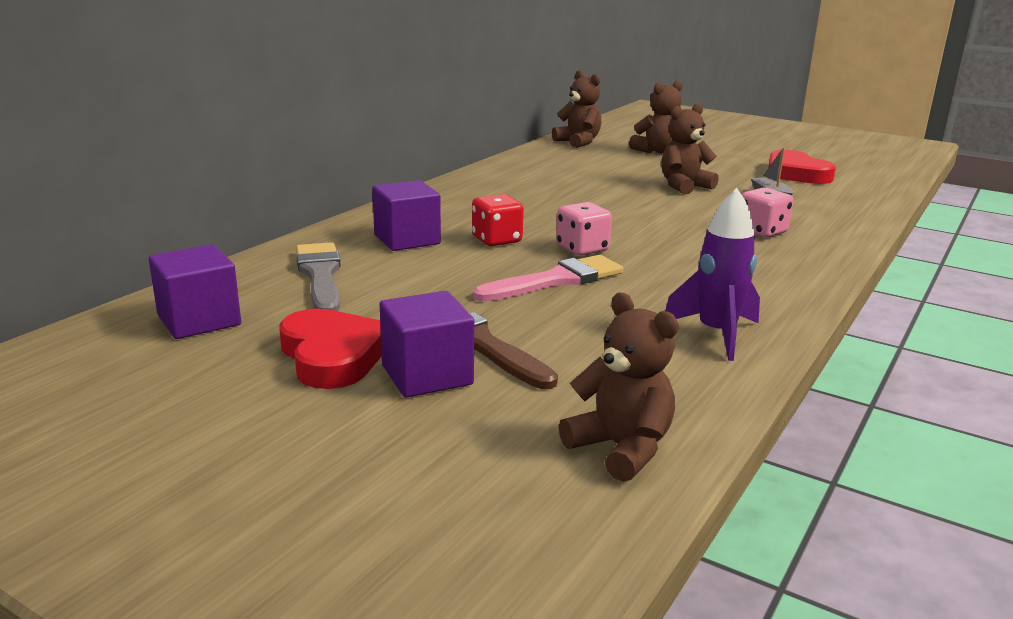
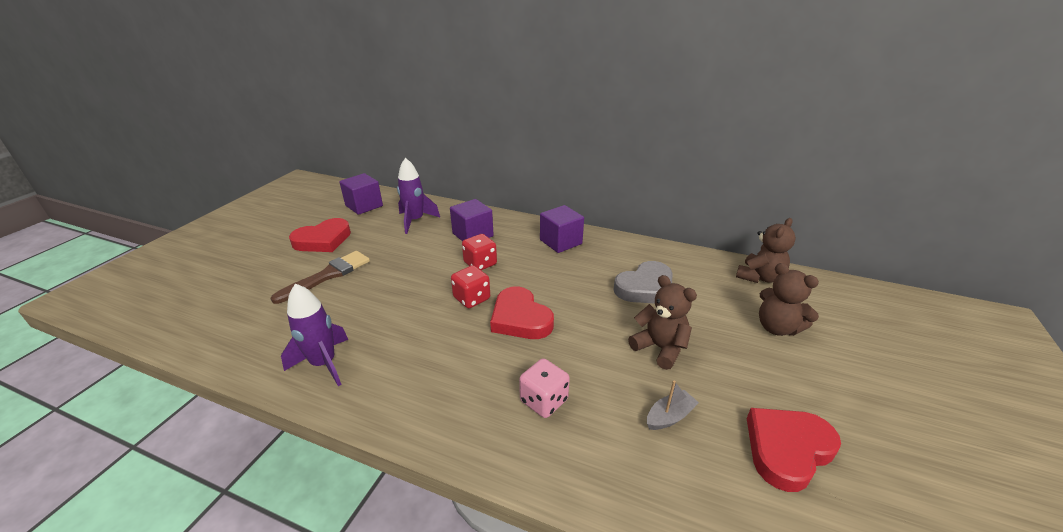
camera: 80 degrees right, 10 degrees up
(320, 275) = (415, 221): grey brush -> purple rocket
(427, 375) = (297, 265): purple cube -> purple cube (560, 242)
(556, 280) = (413, 292): pink brush -> none
(582, 249) = (472, 298): pink dice -> red dice
(584, 177) = (645, 288): none -> grey heart
(621, 448) = (204, 328): brown teddy bear -> none
(630, 229) = (520, 318): none -> red heart

